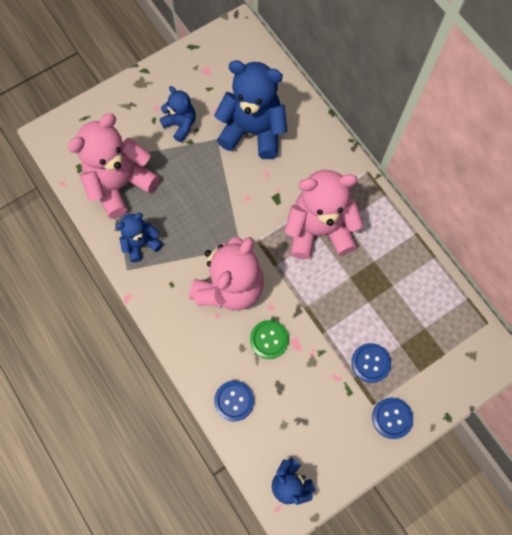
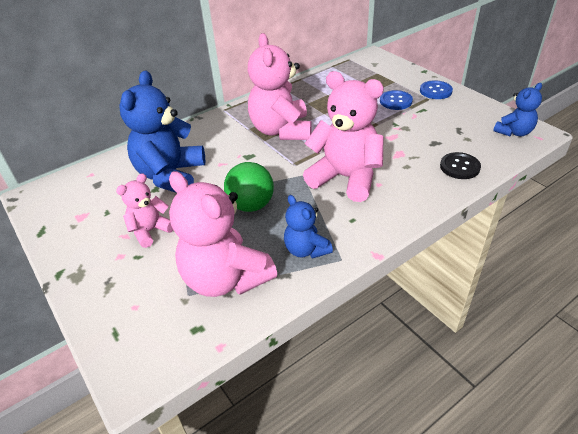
camera: 90 degrees left, 30 degrees down
(180, 125) = (150, 231): blue teddy bear -> pink teddy bear
(202, 201) = (251, 205): none -> green ball
(234, 401) = (459, 167): blue button -> black button
(269, 339) = (393, 151): green button -> none

